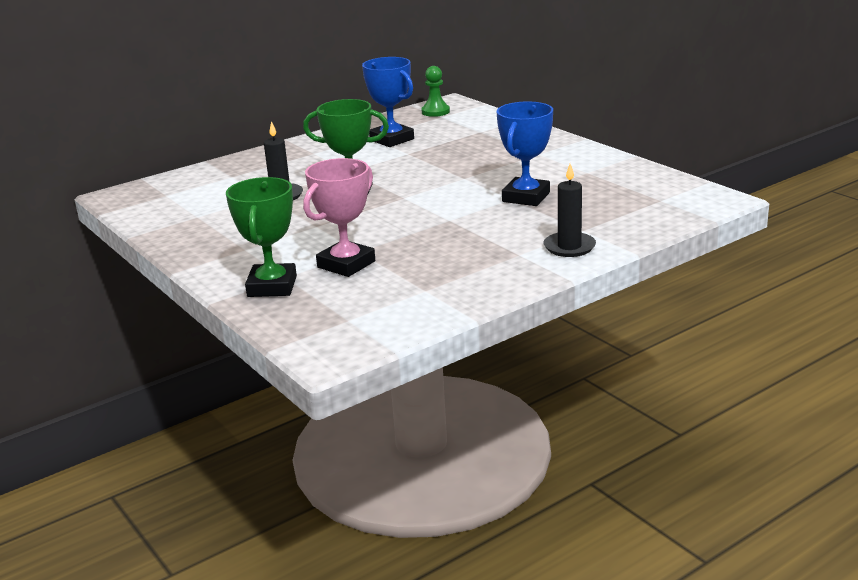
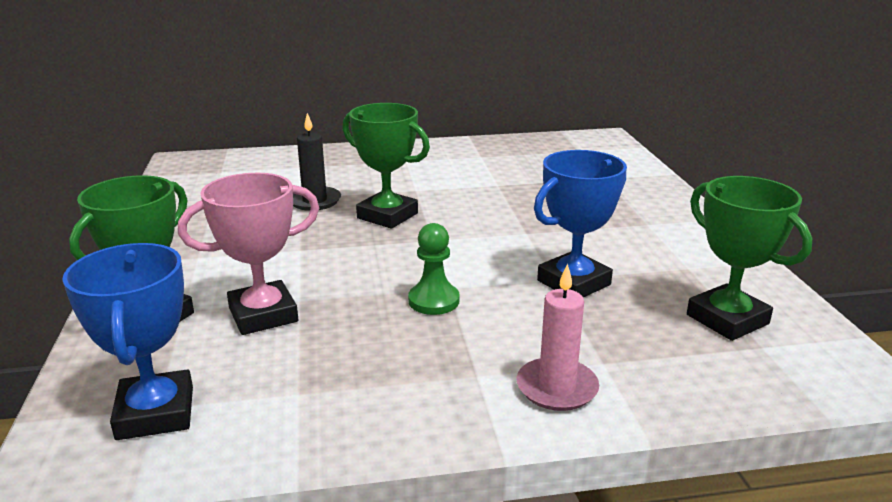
camera: 25 degrees right, 0 degrees up
(392, 139) = (498, 165): blue trophy -> blue trophy (155, 413)
(435, 112) = (578, 144): green pawn -> green pawn (434, 301)
(569, 247) = (557, 388): black candle -> pink candle
(632, 192) = (727, 319): none -> green trophy

